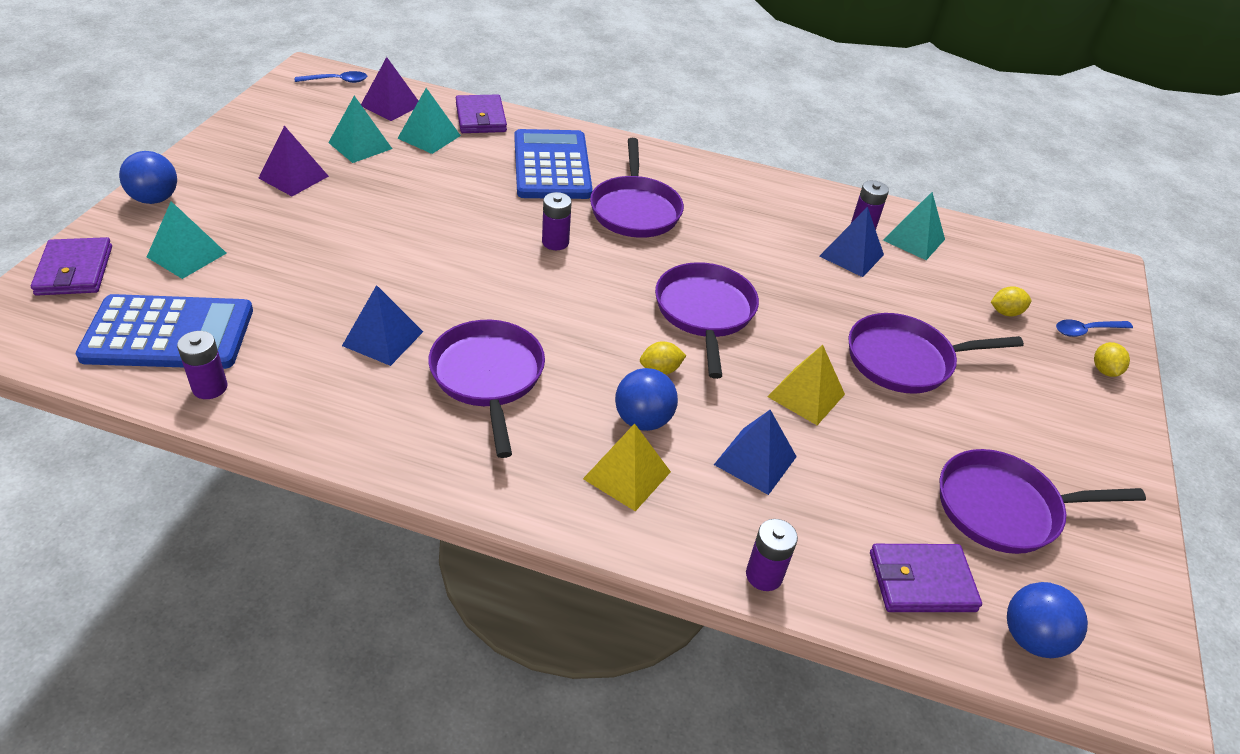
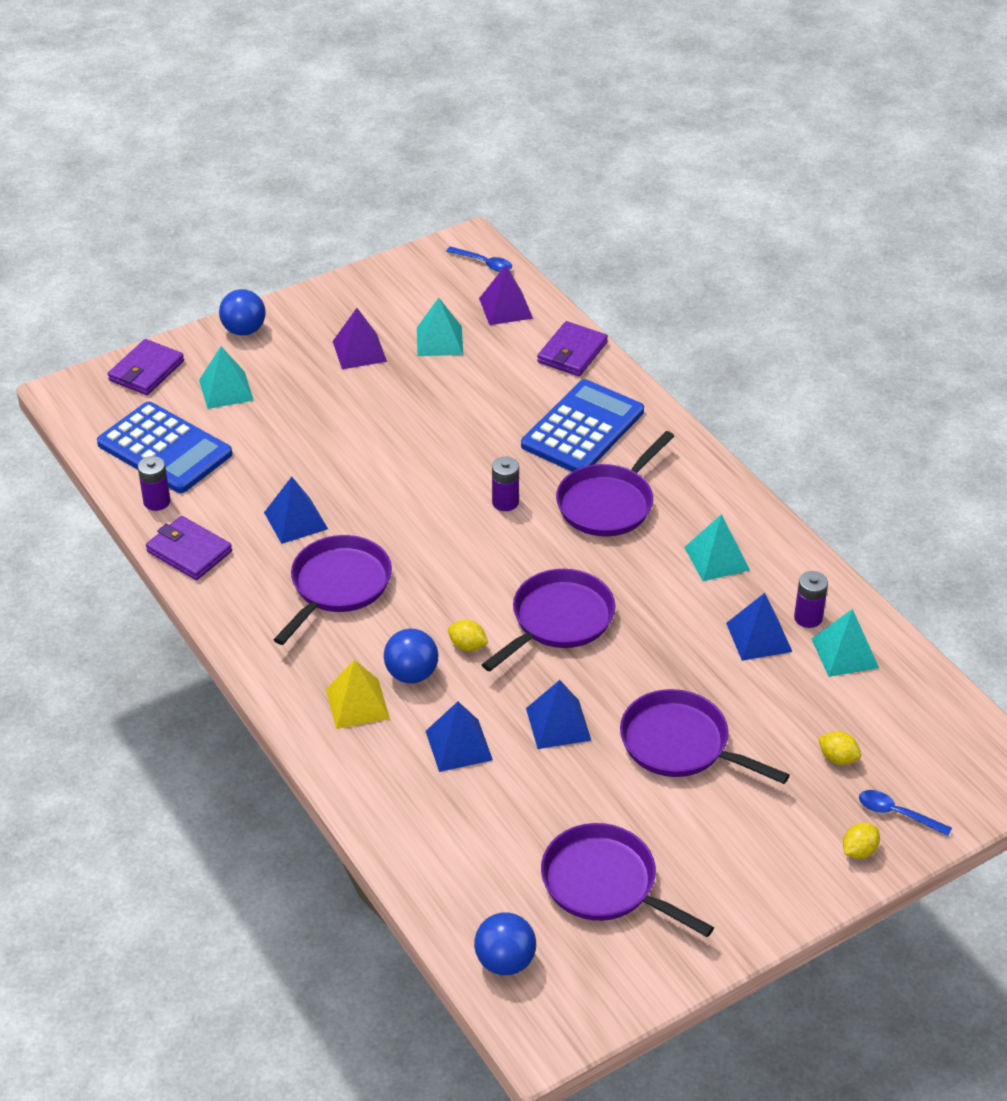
camera: 45 degrees right, 0 degrees up
(429, 137) = (505, 355): turquoise pyramid -> turquoise pyramid (716, 558)
(764, 575) = (373, 815): purple battery -> none
(806, 395) = (558, 724): yellow pyramid -> blue pyramid
(921, 581) = (475, 885): purple wallet -> purple wallet (189, 551)

